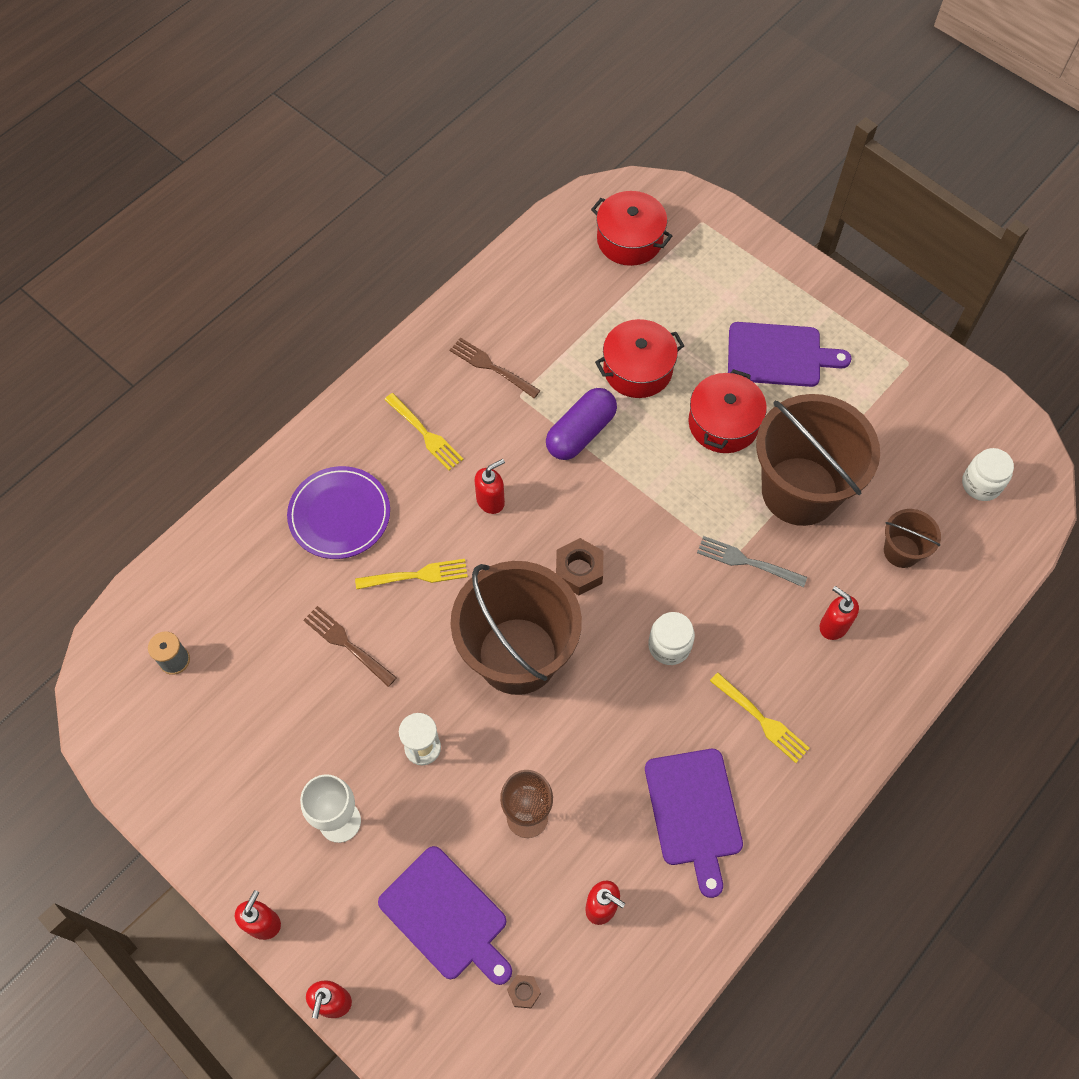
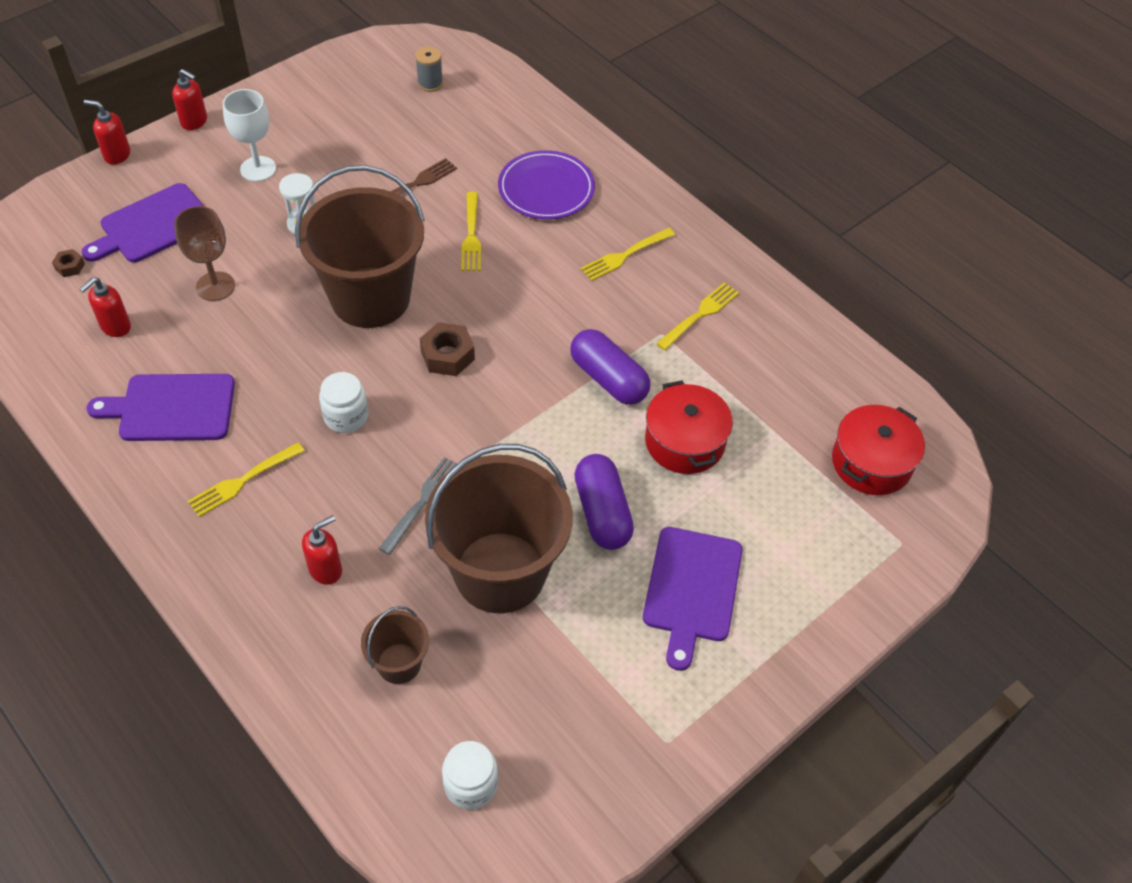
camera: 95 degrees right, 10 degrees down
(490, 501) = (540, 296): red soap dispenser -> none
(491, 367) = (700, 315): brown fork -> yellow fork
(723, 423) = (602, 512): red pot -> purple capsule

